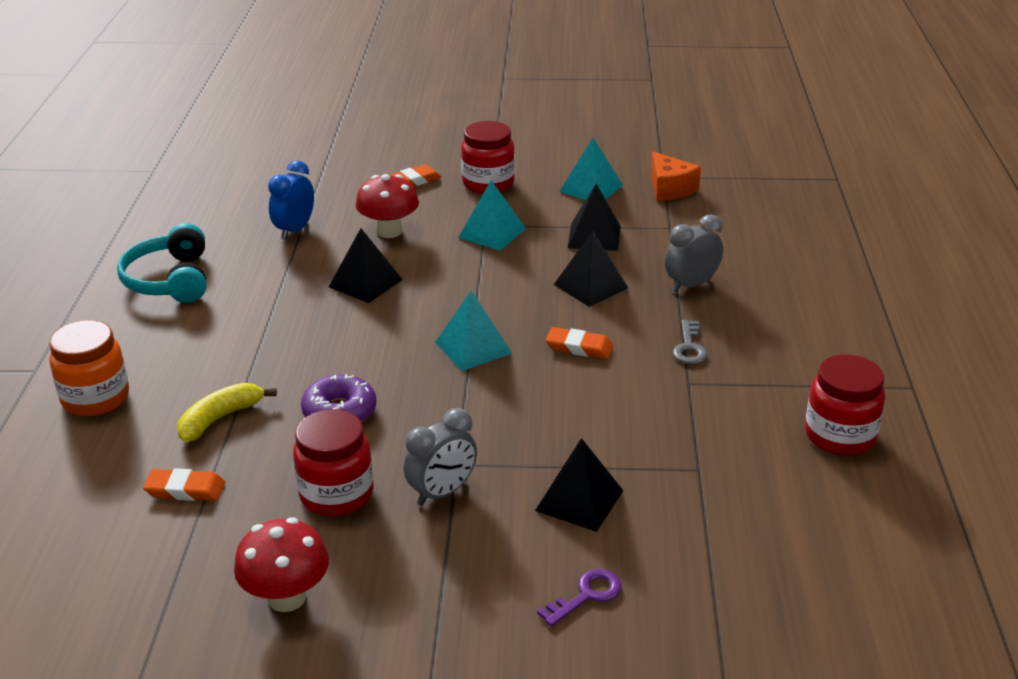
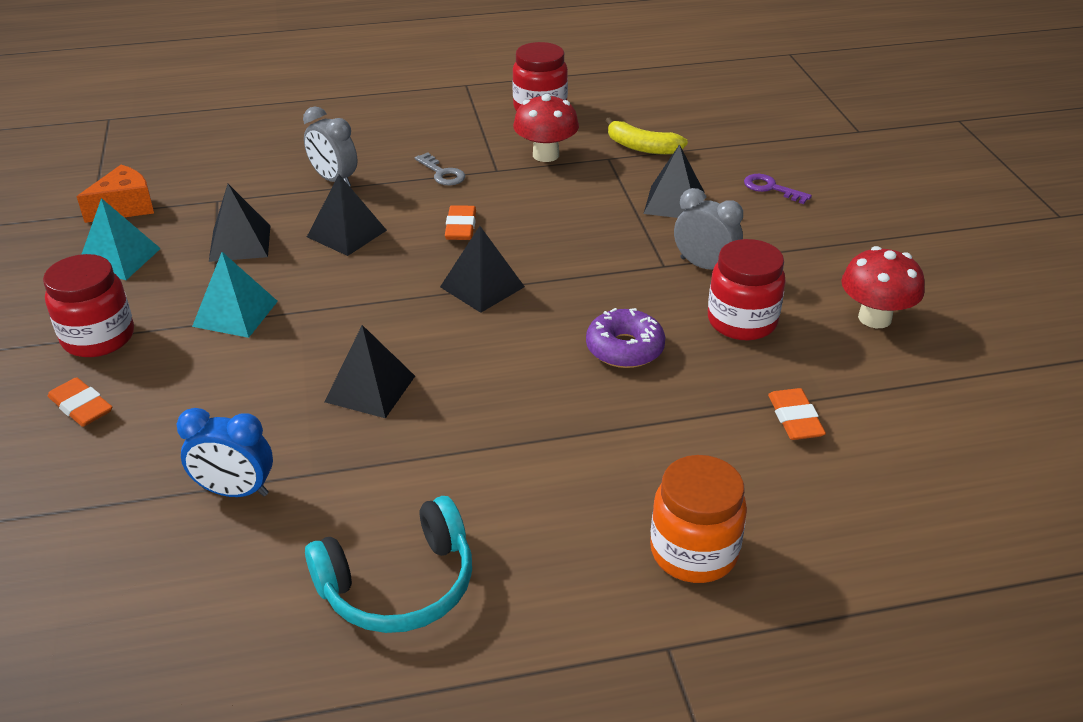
camera: 105 degrees left, 5 degrees up
(220, 419) = (677, 430): yellow banana -> yellow banana (642, 147)
(389, 231) = (235, 398): red mushroom -> red mushroom (546, 155)
(473, 347) = (482, 287): turquoise pyramid -> black pyramid
(689, 347) = (442, 173): grey key -> grey key turned 60 degrees clockwise

